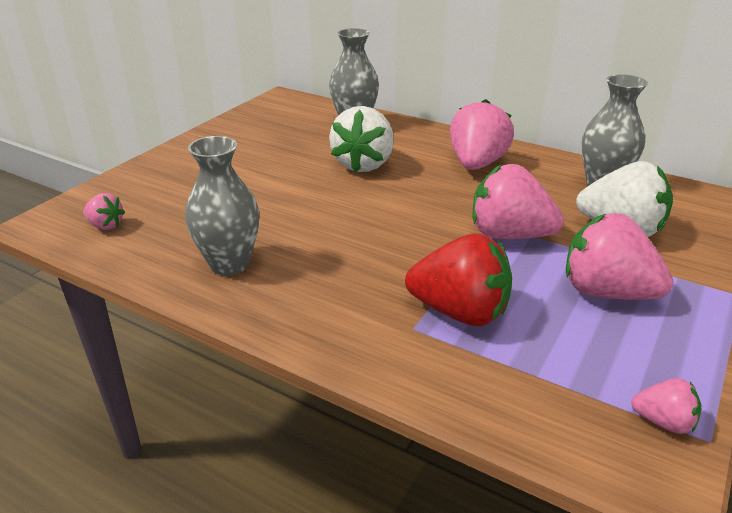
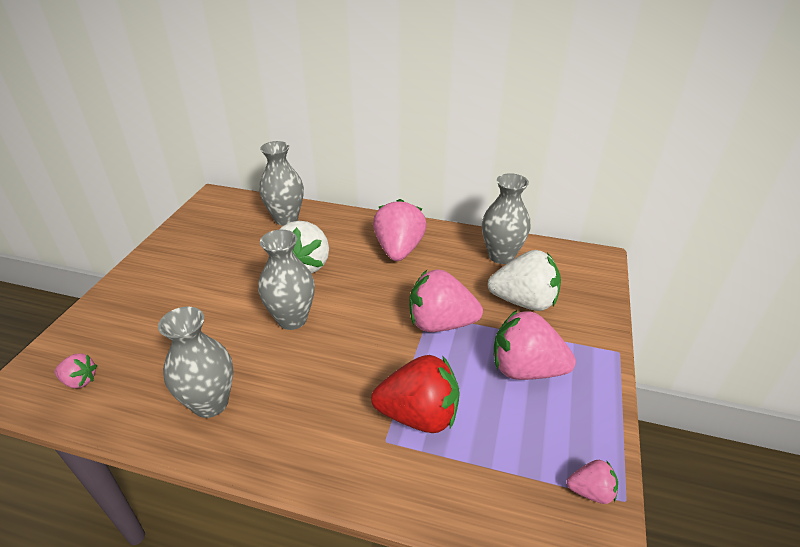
camera: 15 degrees left, 5 degrees up
(337, 207) = (292, 319): none -> grey vase

